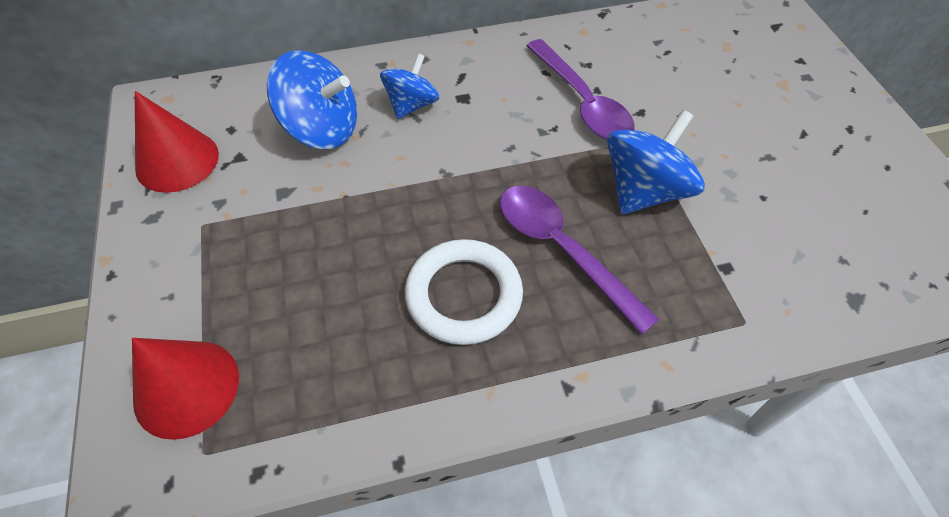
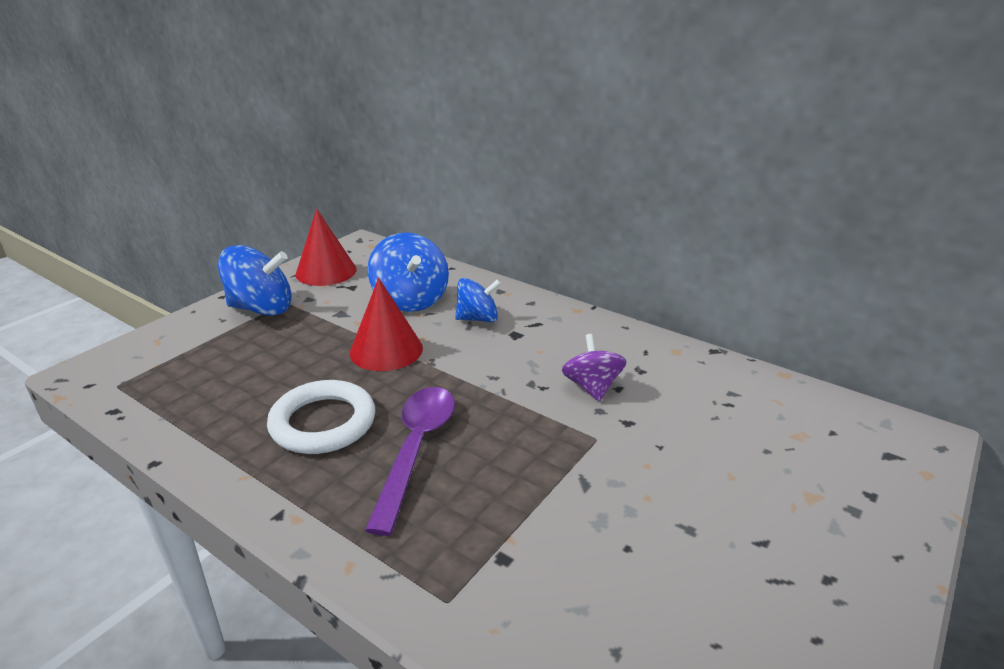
camera: 50 degrees right, 25 degrees down
(186, 388) = (160, 357): red cone -> red cone (386, 350)
(582, 102) = (592, 387): purple spoon -> purple spinning top
(644, 190) = (535, 465): blue spinning top -> blue spinning top (262, 308)

